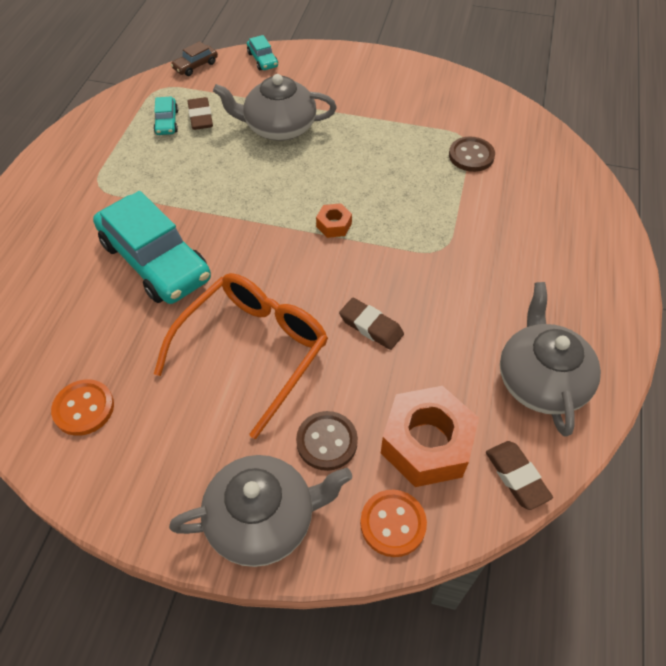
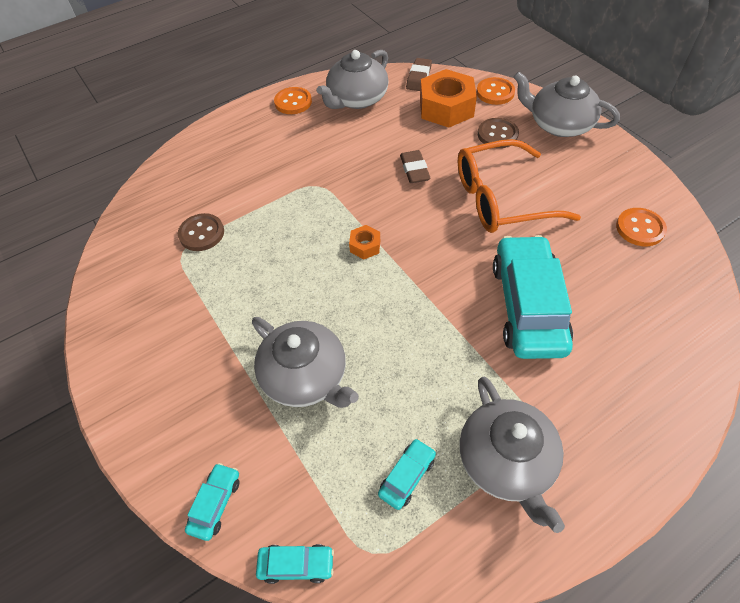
camera: 135 degrees left, 0 degrees up
(109, 160) = (506, 461): none -> grey teapot
(195, 66) = (296, 564): brown car -> turquoise car
(200, 117) = (365, 455): brown eraser -> none
(597, 324) = (293, 102): none -> orange button

